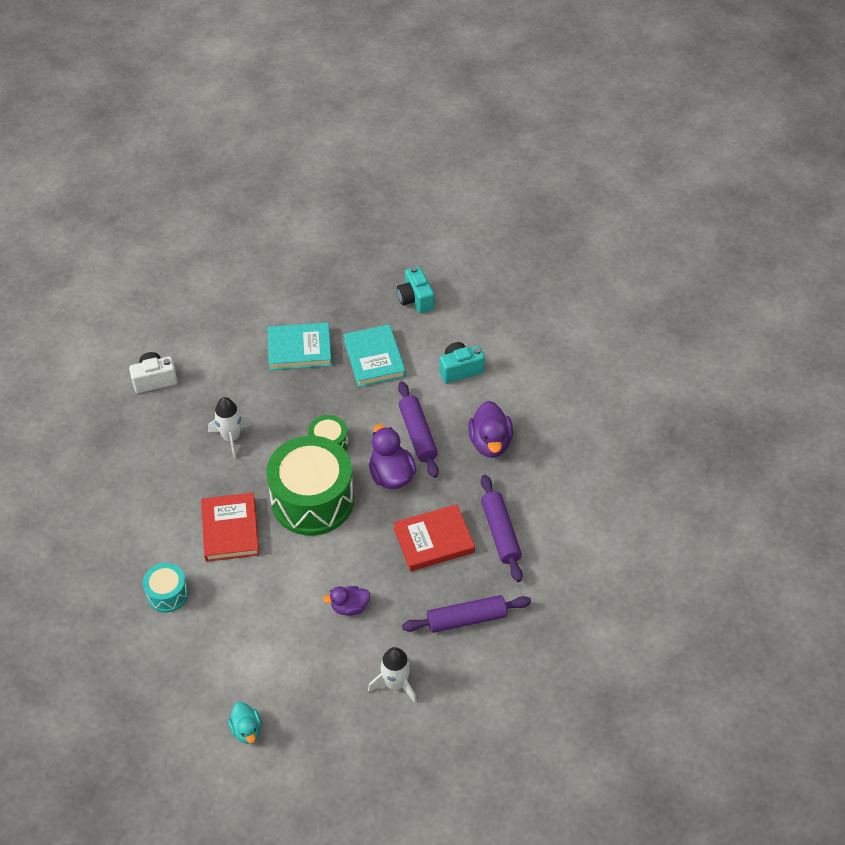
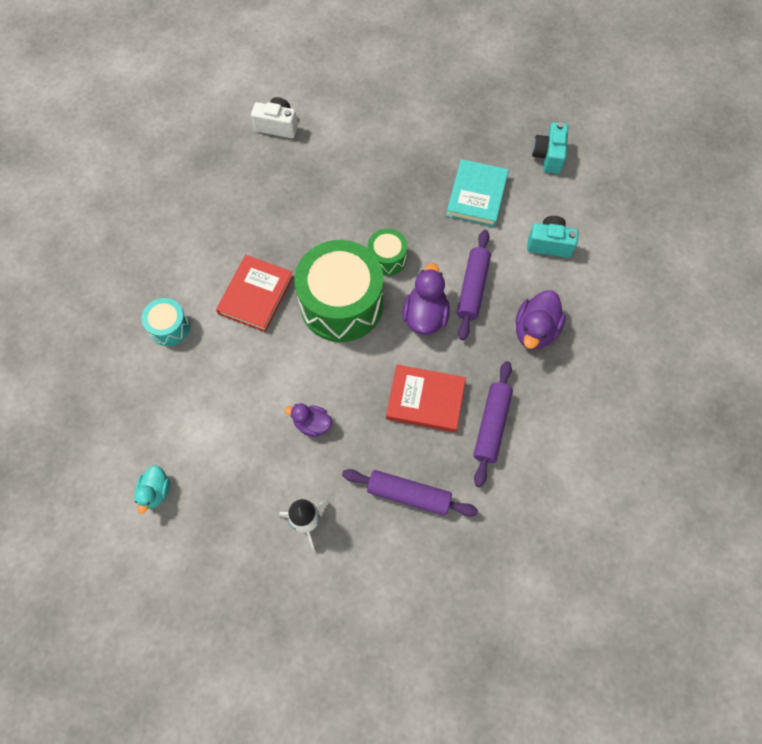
camera: 30 degrees right, 15 degrees up
(231, 438) = (308, 210): white rocket -> none
(299, 349) = (416, 155): turquoise book -> none

